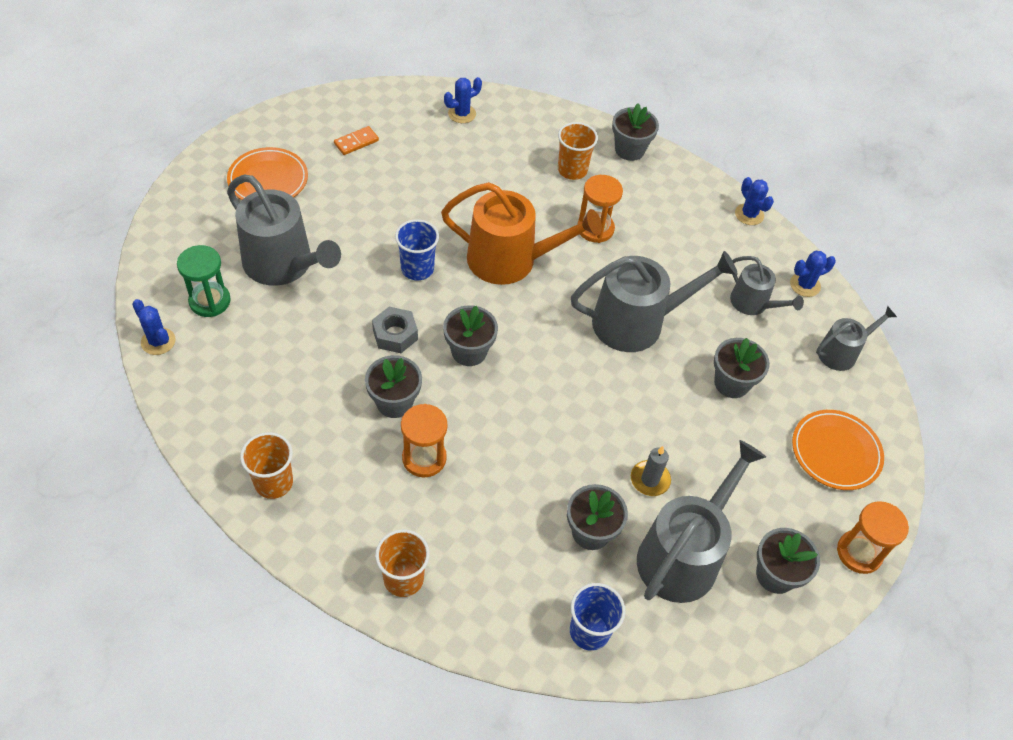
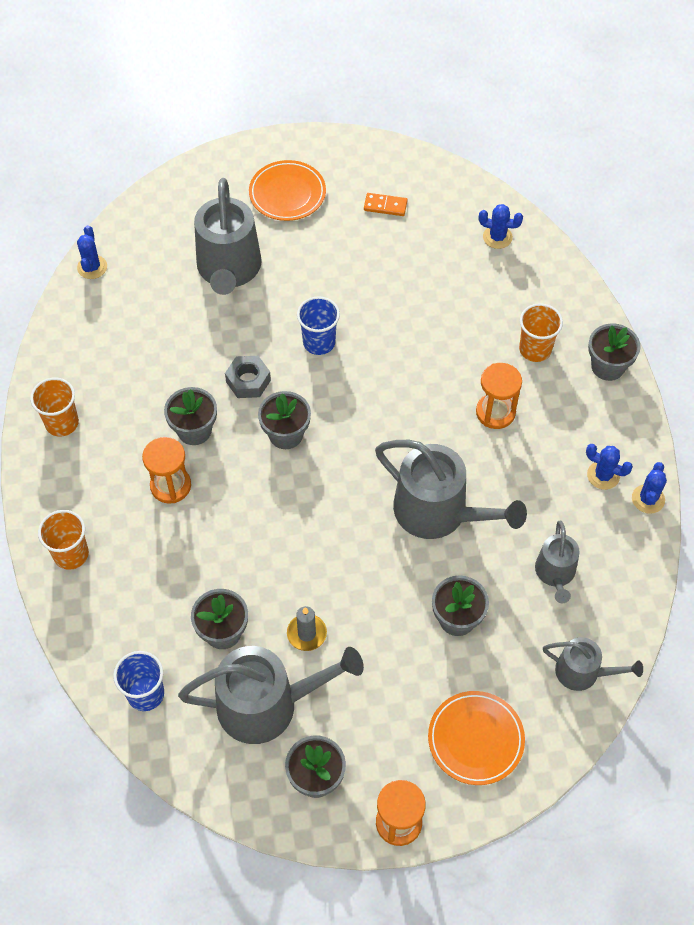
camera: 50 degrees right, 5 degrees up
(210, 301) = (153, 261): green hourglass -> none
(510, 260) = (396, 387): orange watering can -> none
(805, 285) = (622, 594): blue cactus -> blue cactus (603, 475)

